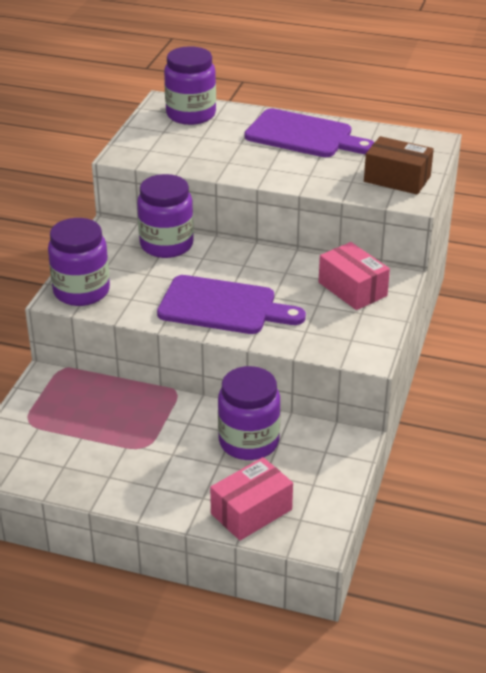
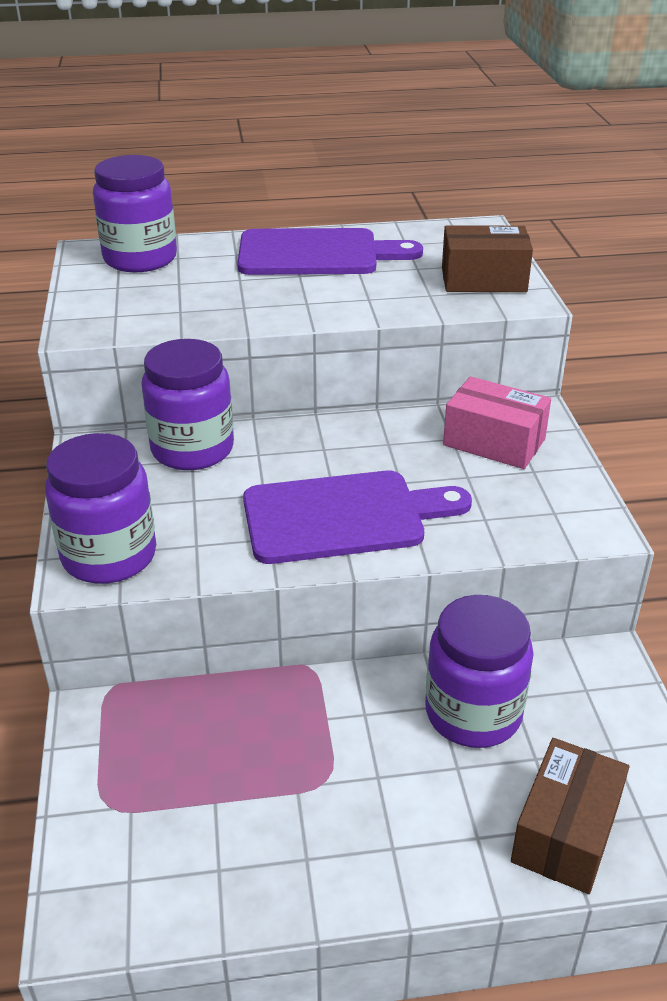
camera: 25 degrees left, 0 degrees up
(251, 512) = (566, 832): pink box -> brown box

